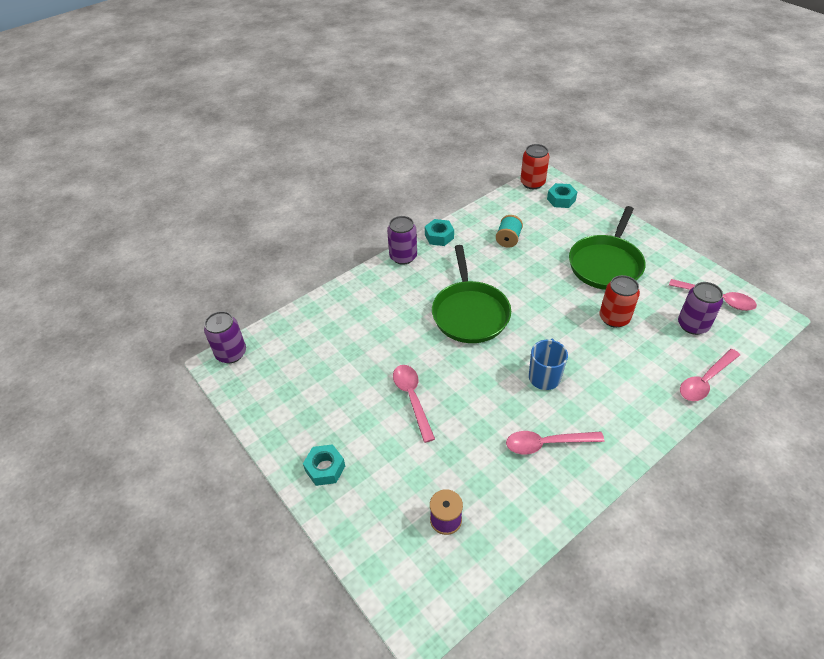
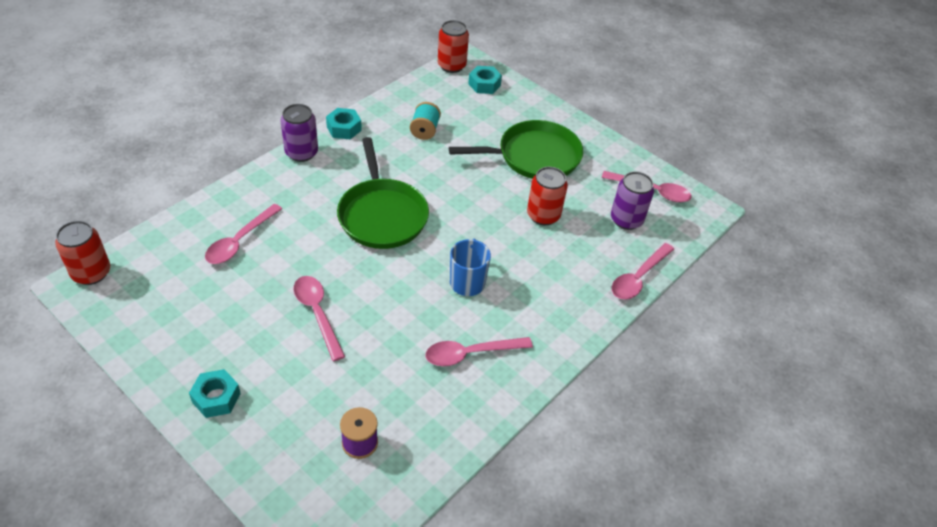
camera: 15 degrees left, 0 degrees up
(231, 353) = (91, 273): purple can -> red can
(349, 331) = (239, 241): none -> pink spoon
(606, 264) = (534, 156): green pan -> green pan turned 120 degrees counterclockwise

